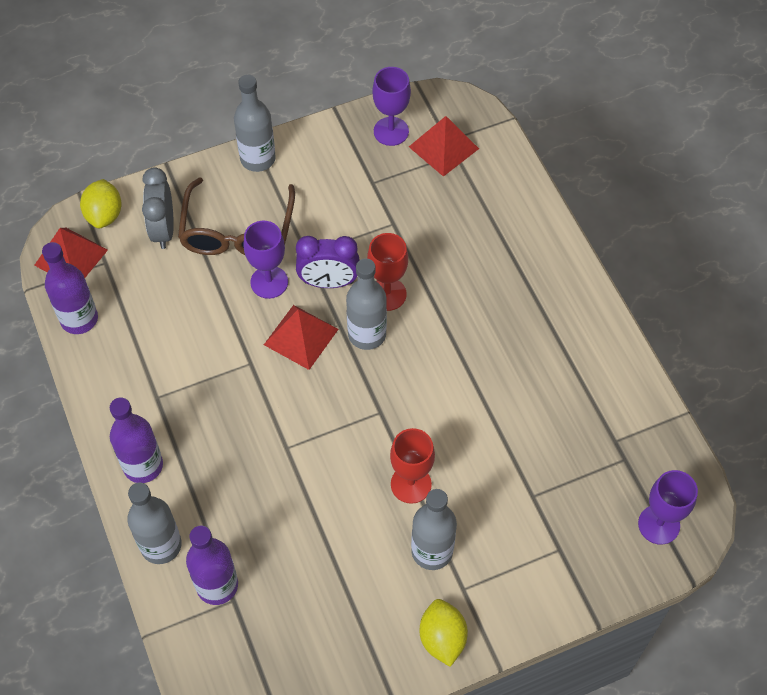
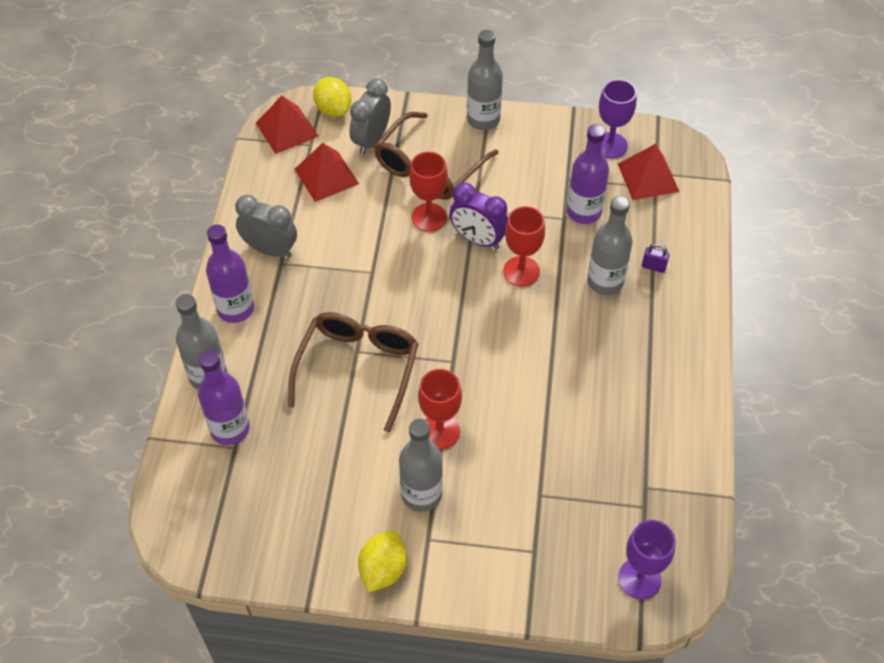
camera: 30 degrees right, 5 degrees down
(79, 319) = (262, 177): purple bottle -> purple bottle (584, 212)
(104, 215) = (333, 109): yellow lemon -> yellow lemon turned 60 degrees counterclockwise
(137, 389) = (270, 250): none -> grey clock
(269, 282) = (429, 217): purple goblet -> red goblet
(299, 464) = (358, 369): none -> brown glasses
(301, 336) = (426, 271): red pyramid -> red pyramid (326, 176)
(367, 334) = (482, 295): grey bottle -> grey bottle (605, 282)
(500, 232) = (653, 266): none -> purple padlock

